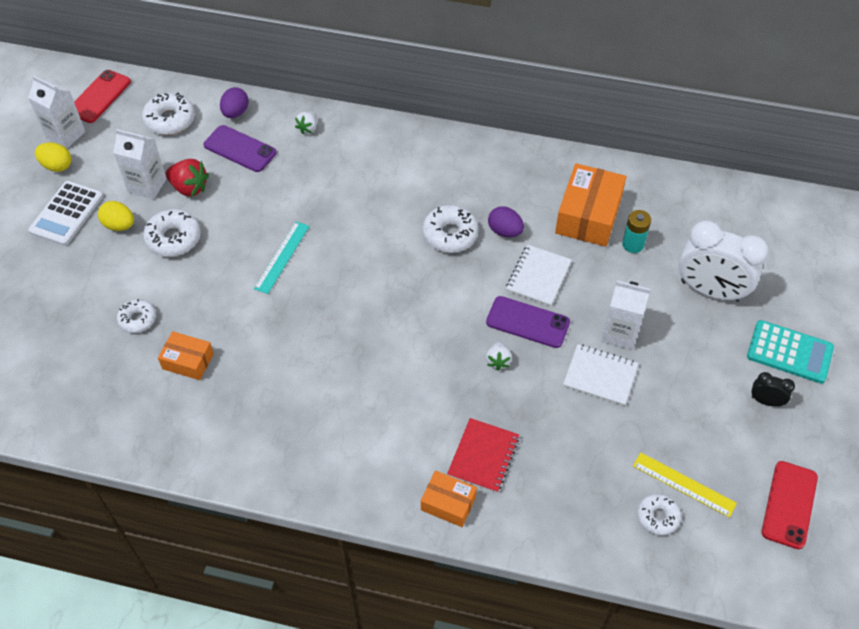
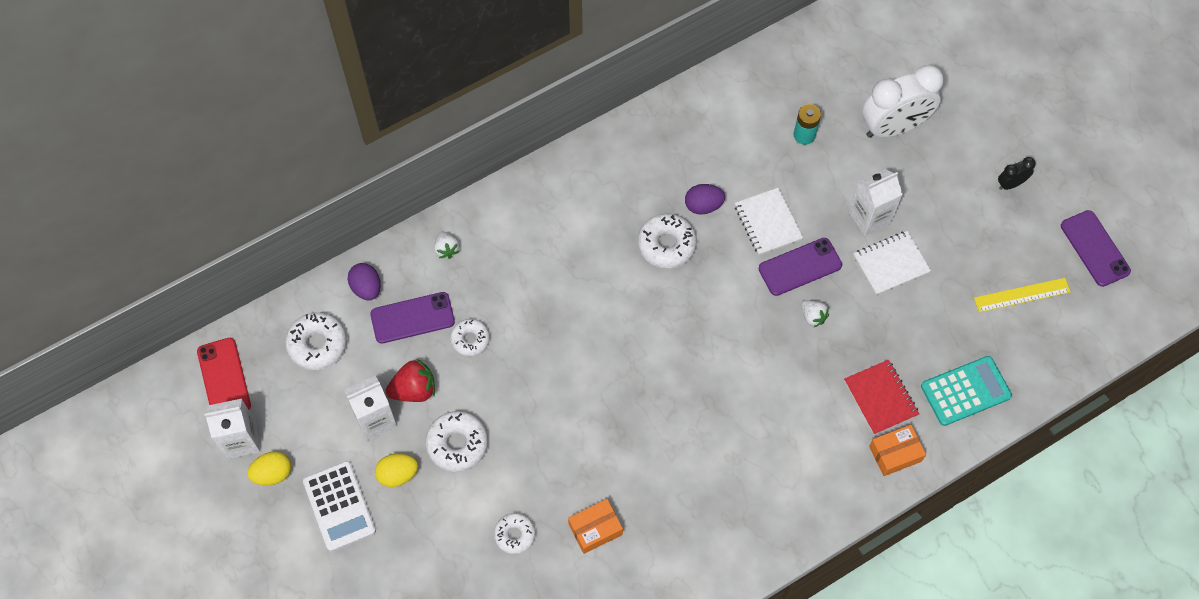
camera: 45 degrees left, 10 degrees up
(282, 257) = (563, 380): turquoise ruler -> none
(588, 215) = (748, 138): orange box -> none
(657, 517) = (1029, 334): white donut -> white donut (470, 339)
(789, 352) = (989, 131): turquoise calculator -> turquoise calculator (965, 391)
(789, 505) = (1095, 248): red phone -> purple phone

